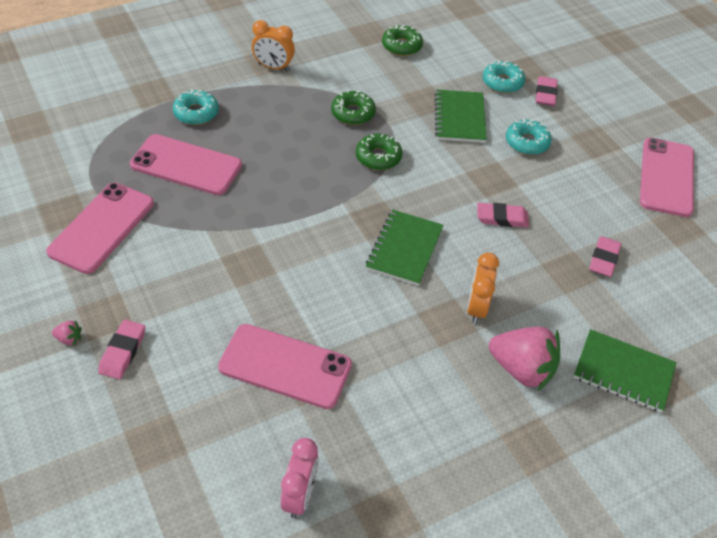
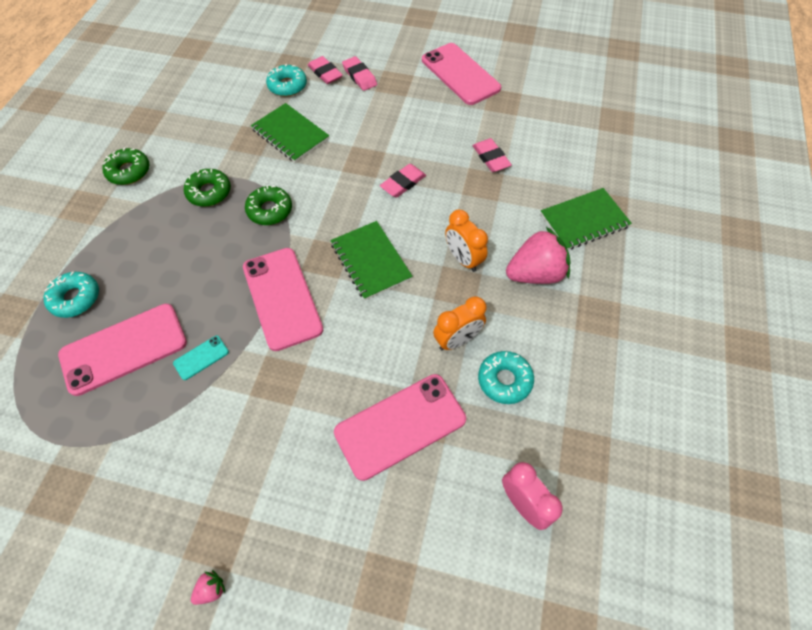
camera: 45 degrees left, 10 degrees up
(102, 227) = (115, 470): pink phone -> pink phone (282, 298)
(123, 351) = (270, 548): pink eraser -> pink eraser (359, 76)
(221, 209) = (201, 357): none -> turquoise phone
(273, 67) = (97, 206): orange clock -> orange clock (457, 340)
(402, 46) = (181, 111): green donut -> green donut (129, 171)
(527, 142) = (355, 117): turquoise donut -> turquoise donut (504, 380)

